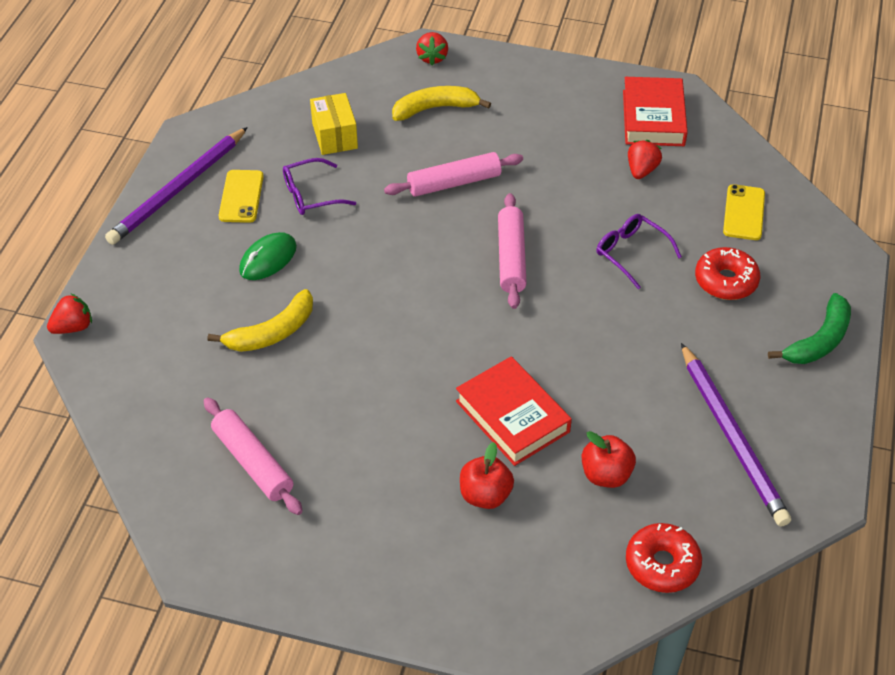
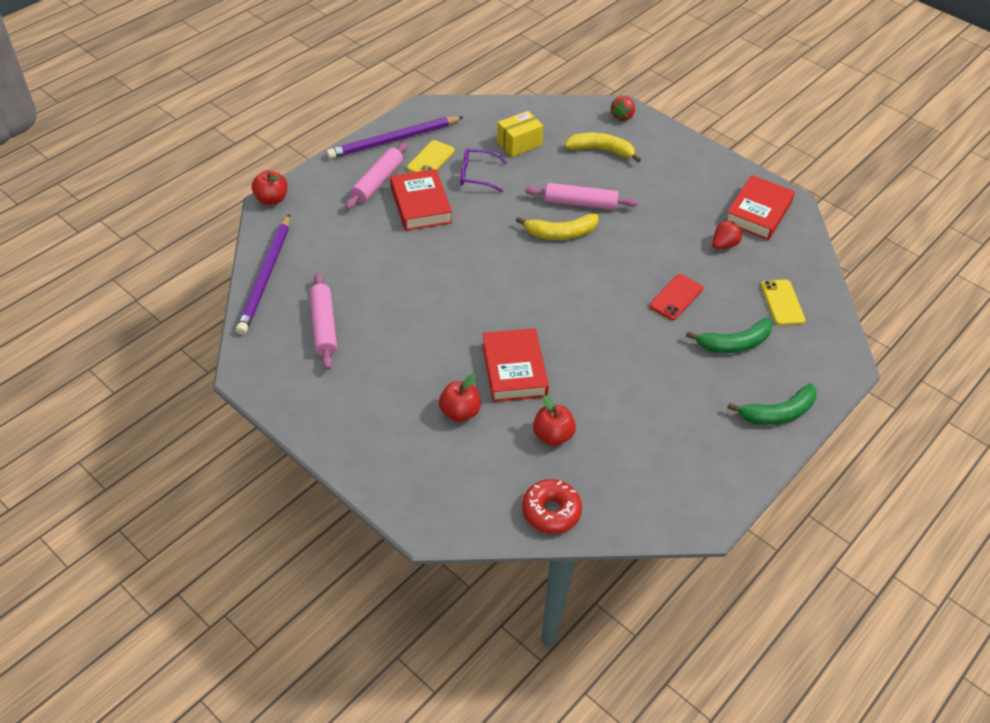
camera: 25 degrees right, 0 degrees up
(73, 327) = (271, 199): red strawberry -> red apple
(268, 259) = (421, 205): green mouse -> red book
(272, 332) = (391, 251): yellow banana -> yellow banana (561, 233)
(334, 136) = (519, 143): yellow box -> yellow box turned 45 degrees clockwise
(511, 258) = (586, 267): pink rolling pin -> pink rolling pin (377, 182)
(631, 253) = (676, 297): purple glasses -> red phone
(725, 281) = (734, 343): red donut -> green banana
(732, 437) = (663, 450): purple pencil -> purple pencil (266, 276)
(744, 213) = (782, 303): yellow phone -> yellow phone turned 45 degrees counterclockwise

